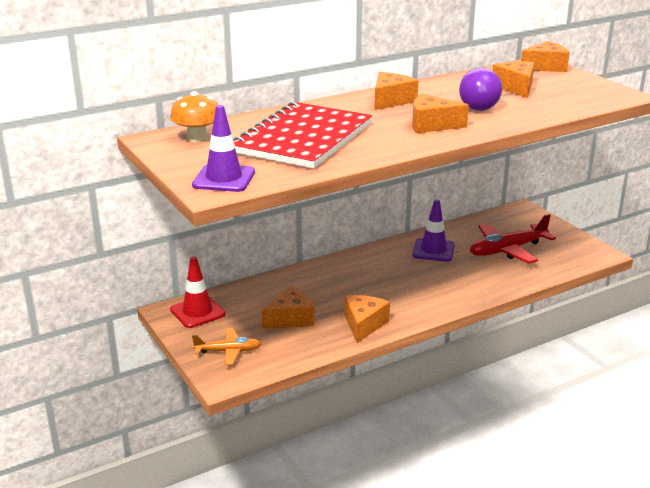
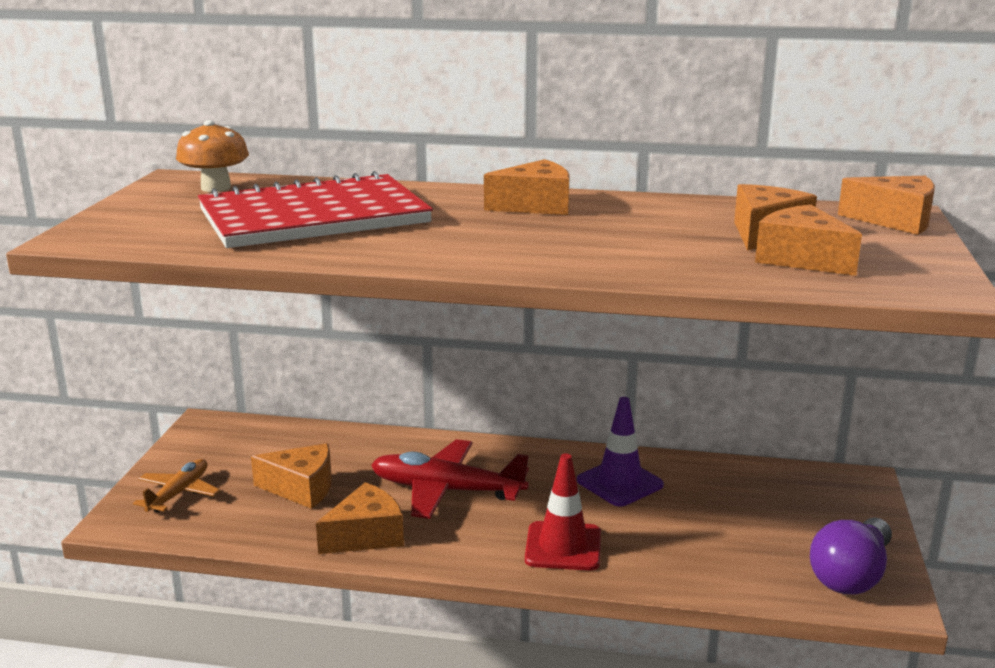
camera: 40 degrees right, 5 degrees down
(197, 312) = (228, 437): red traffic cone -> red traffic cone (563, 547)
(224, 179) = (121, 231): purple traffic cone -> none
(228, 351) = (178, 493): orange plane -> orange plane turned 105 degrees counterclockwise
(431, 125) = (507, 245): orange cheese -> orange cheese (801, 259)
(476, 104) = (641, 238): purple light bulb -> purple light bulb (851, 575)
(507, 250) = (733, 528): red plane -> red plane (446, 490)

